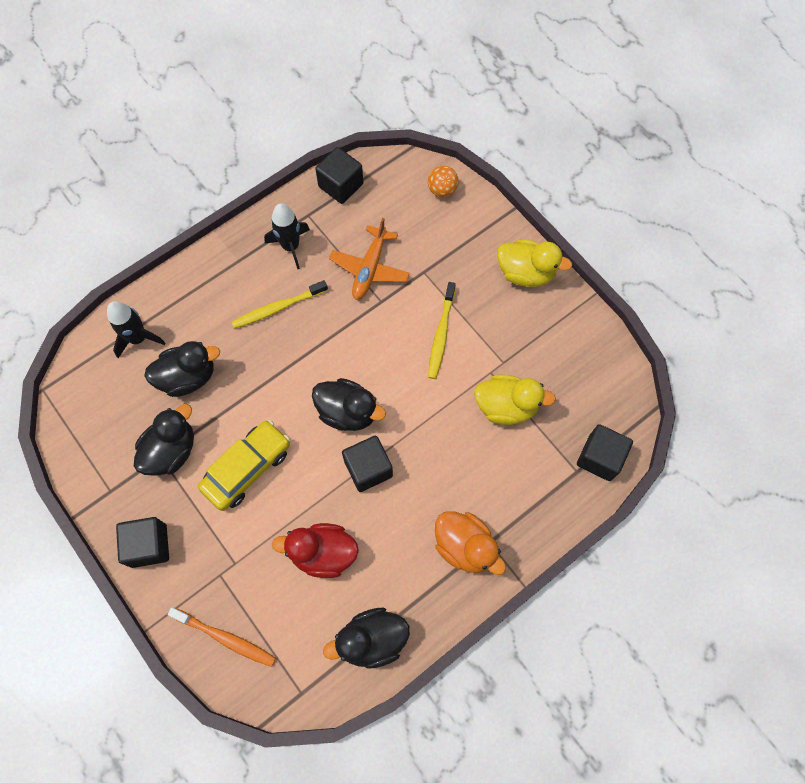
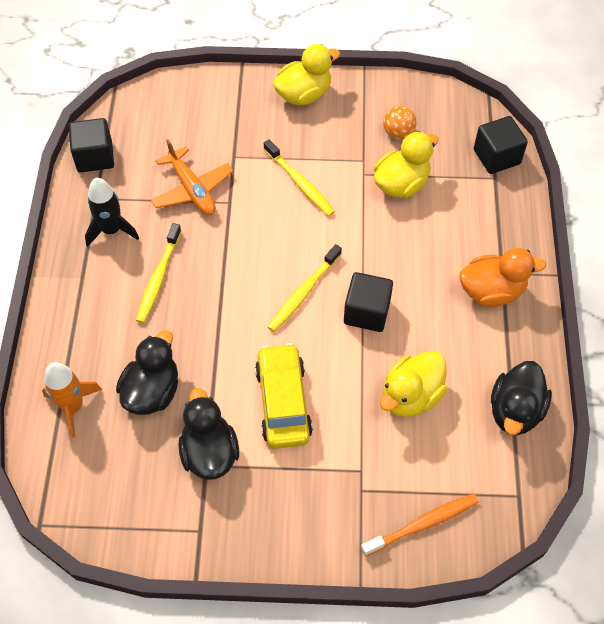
camera: 50 degrees left, 10 degrees down
(138, 338) = (73, 406): black rocket -> orange rocket
(149, 545) = (282, 532): black cube -> none
(323, 553) = (411, 396): red duck -> yellow duck
(348, 412) = (304, 292): black duck -> yellow toothbrush
(442, 190) = (176, 95): orange ball -> orange ball (398, 133)

